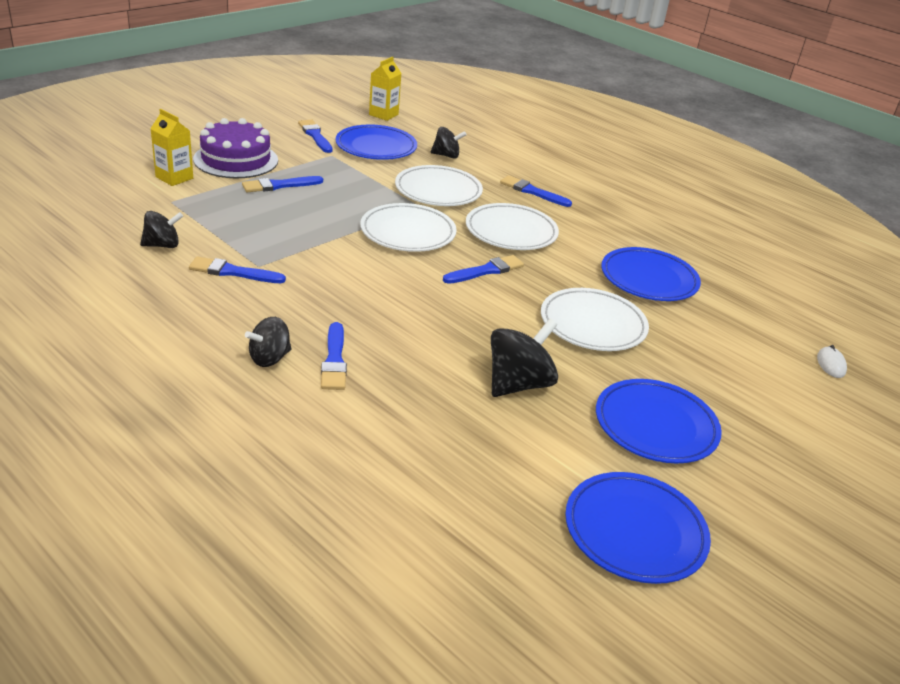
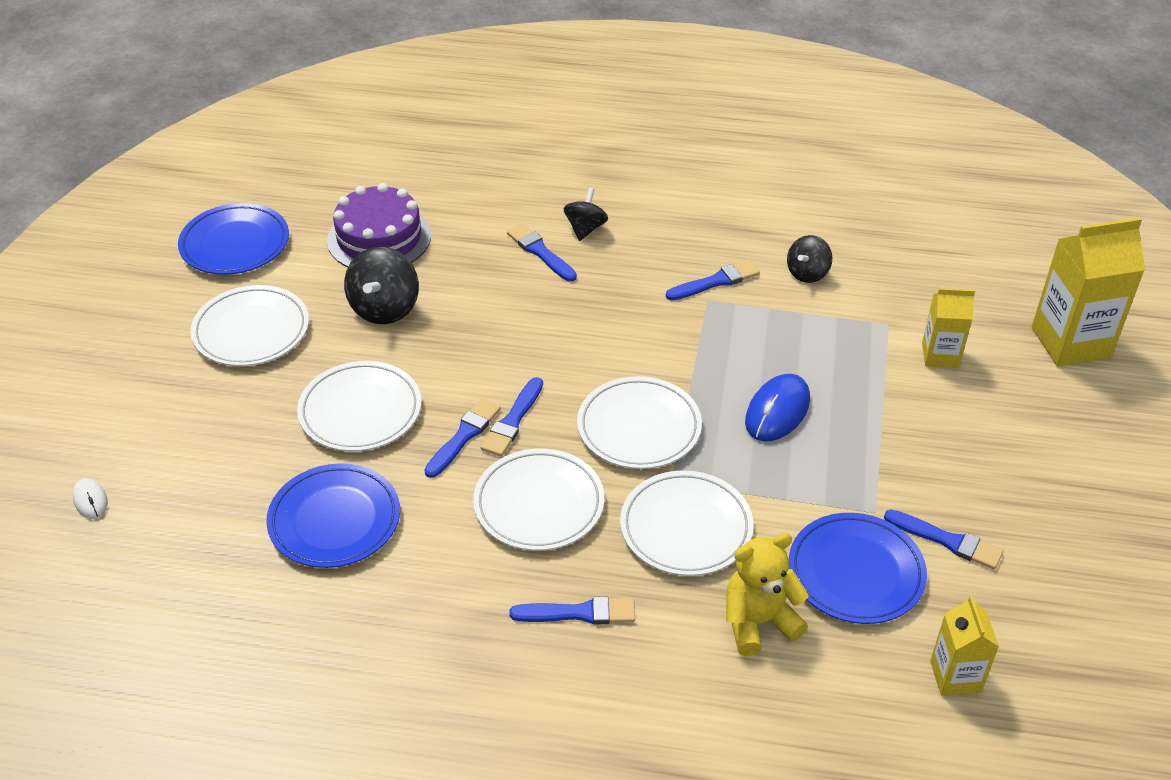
camera: 150 degrees right, 10 degrees up
(93, 150) = (1070, 342): none -> yellow carton
(236, 159) = (942, 425): purple cake -> purple cake (379, 238)
(279, 185) = (842, 413): blue brush -> blue brush (464, 436)
(314, 202) = (777, 411): none -> blue mouse
(446, 155) = (758, 622): black spinning top -> yellow teddy bear
(655, 425) = (251, 331): blue plate -> white plate

